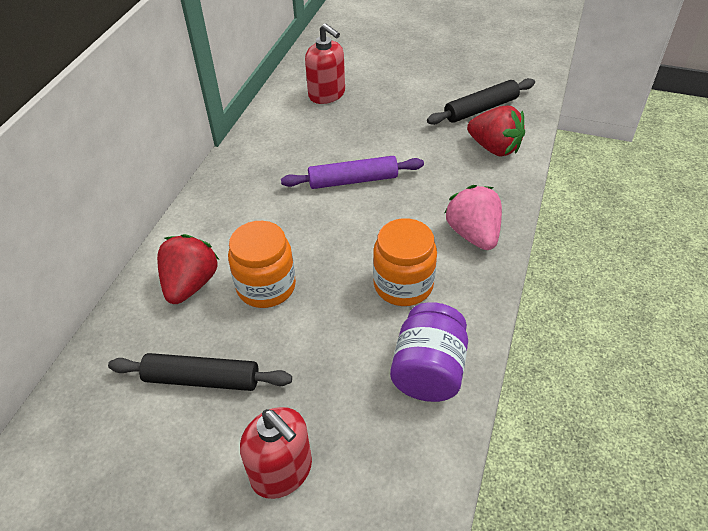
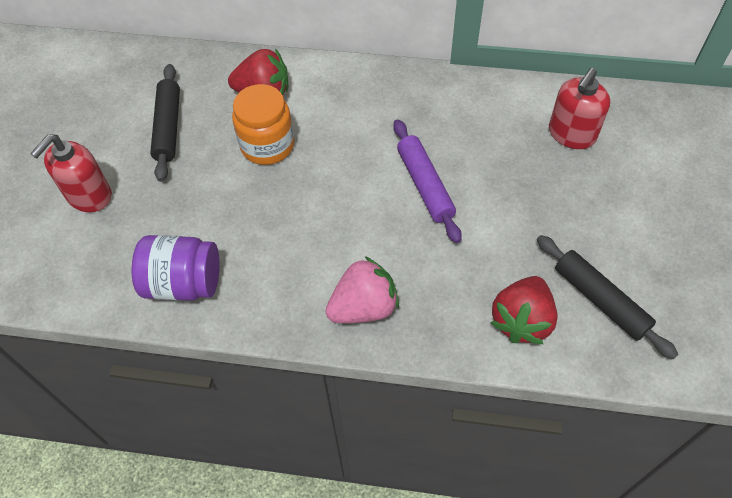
camera: 80 degrees right, 10 degrees up
(403, 285) = (282, 250): orange jar -> none

